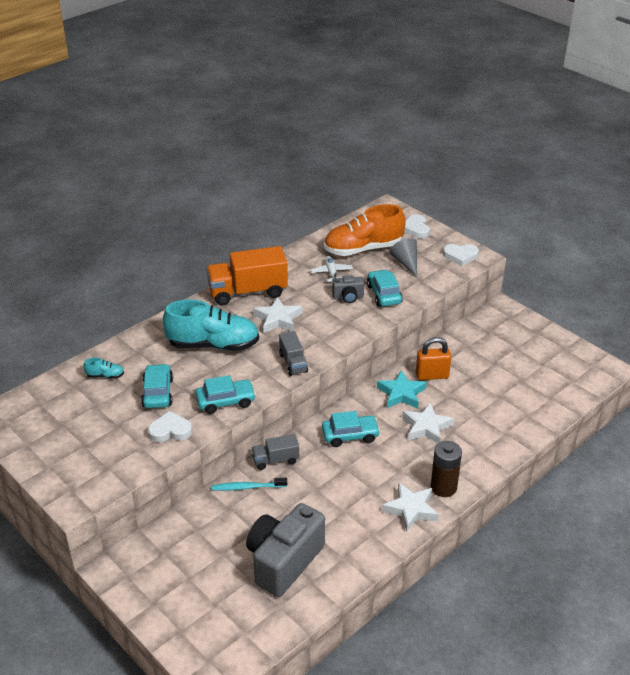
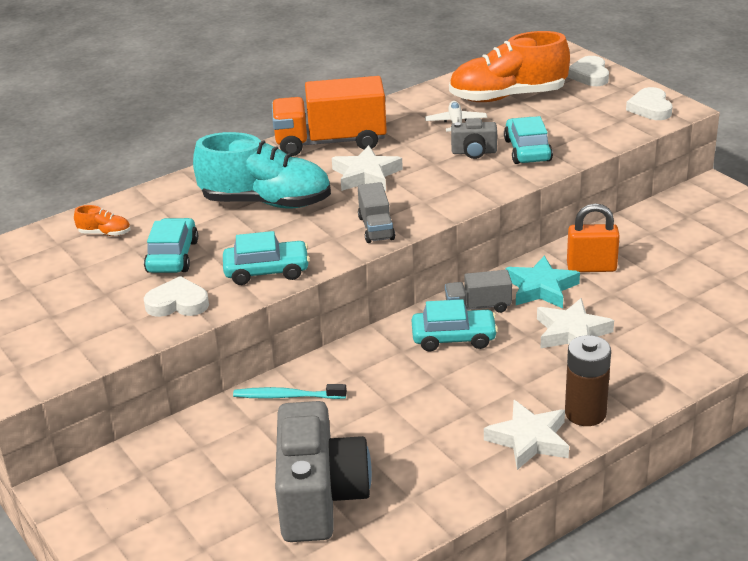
camera: 10 degrees right, 5 degrees down
(105, 376) = (105, 233): turquoise shoe -> orange shoe
(276, 460) = (336, 364): grey truck -> grey truck (478, 307)
(284, 561) = (320, 497): grey camera -> grey camera turned 135 degrees clockwise
(406, 263) = (567, 114): grey cone -> none
(460, 256) = (650, 108): white heart -> white heart turned 75 degrees clockwise

